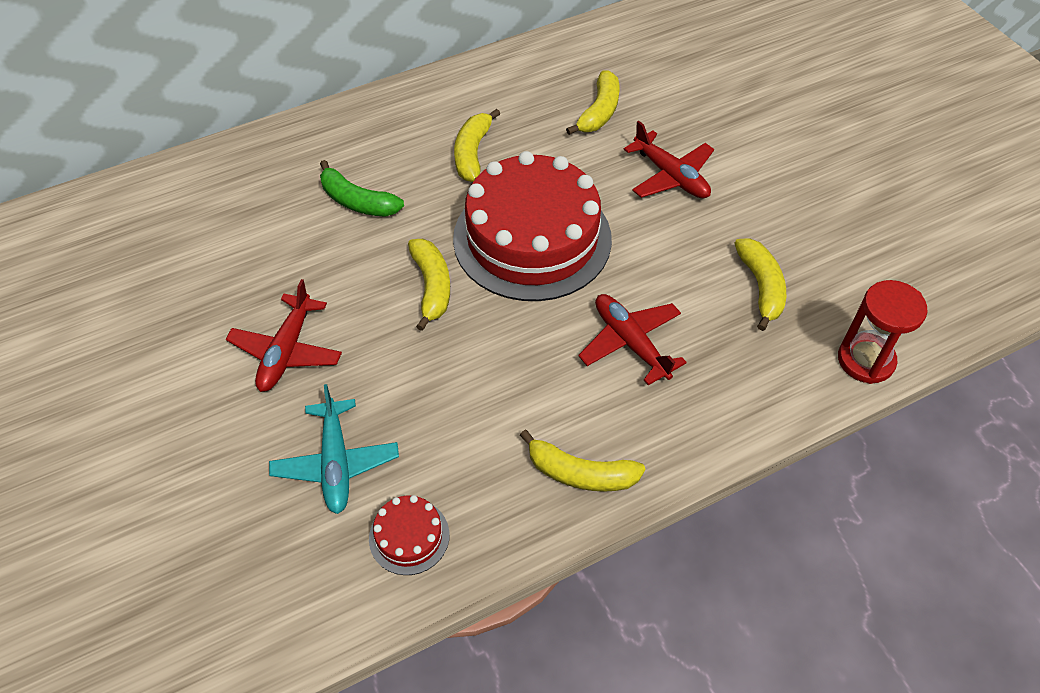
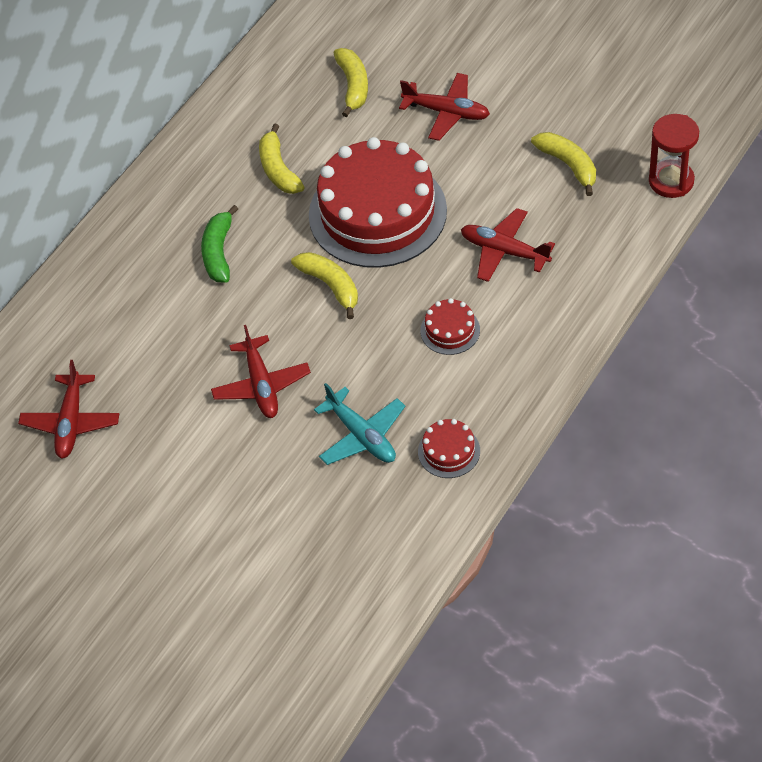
camera: 25 degrees left, 0 degrees up
(94, 291) = (71, 422): none -> red plane
(357, 201) = (219, 252): green banana -> green banana turned 90 degrees clockwise
(513, 397) = (450, 330): none -> red cake
(580, 473) = (532, 353): yellow banana -> none

